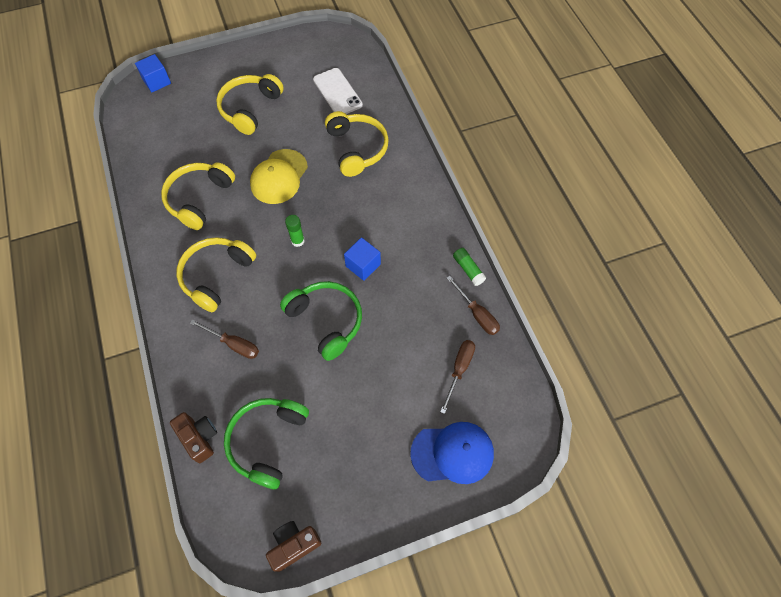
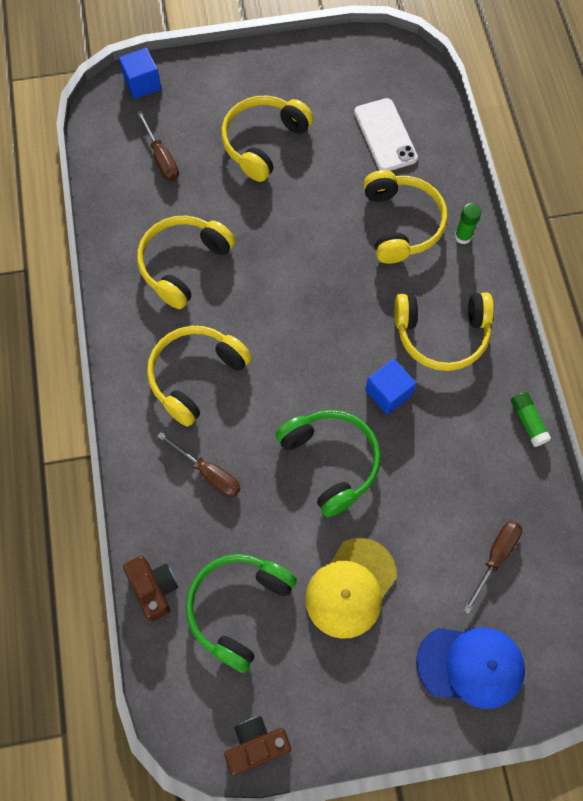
camera: 10 degrees right, 5 degrees up
(279, 177) = (292, 249): yellow cap -> yellow cap (350, 588)
(298, 241) = (306, 344): green glue stick -> green glue stick (463, 236)
(396, 219) = (441, 335): none -> yellow headphones
(477, 314) = (530, 486): brown screwdriver -> brown screwdriver (161, 158)

